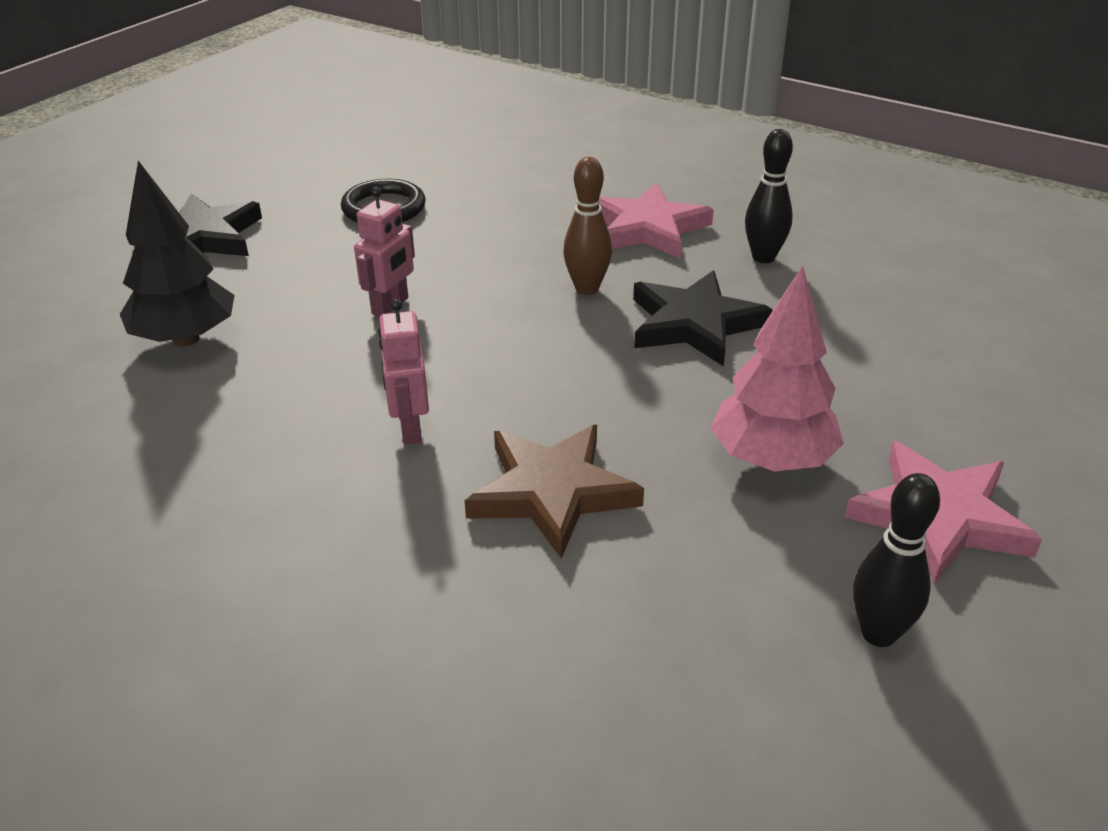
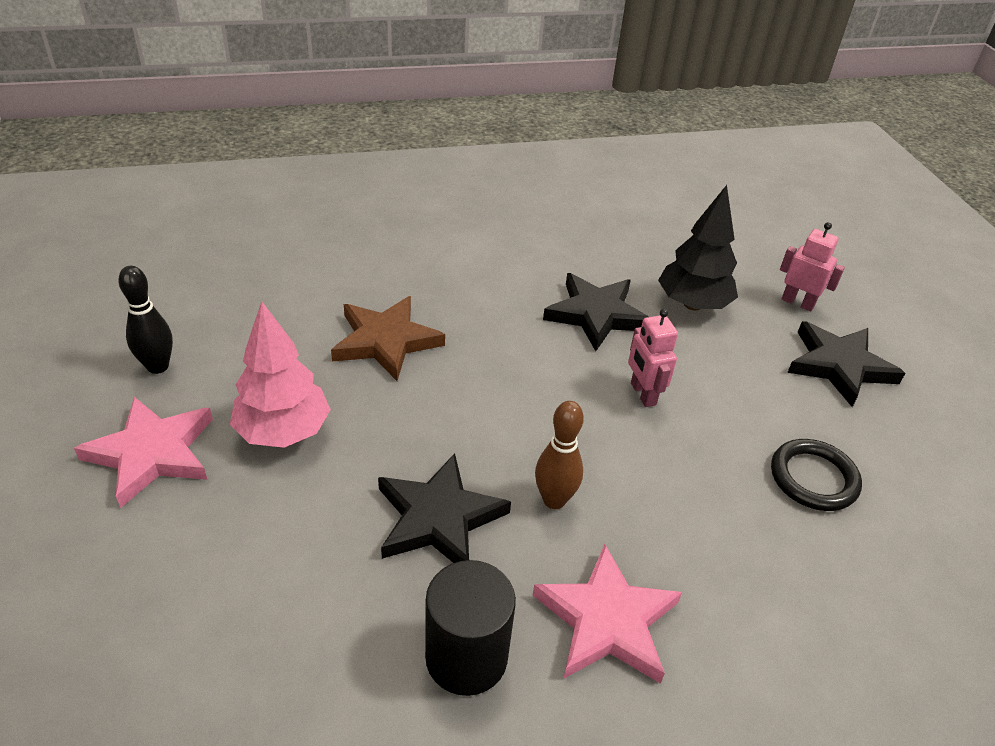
camera: 130 degrees right, 5 degrees up
(290, 385) = (596, 315): none -> black star
(410, 428) = (501, 330): pink robot -> pink robot (797, 302)
(763, 257) = (466, 657): black bowling pin -> black cylinder

